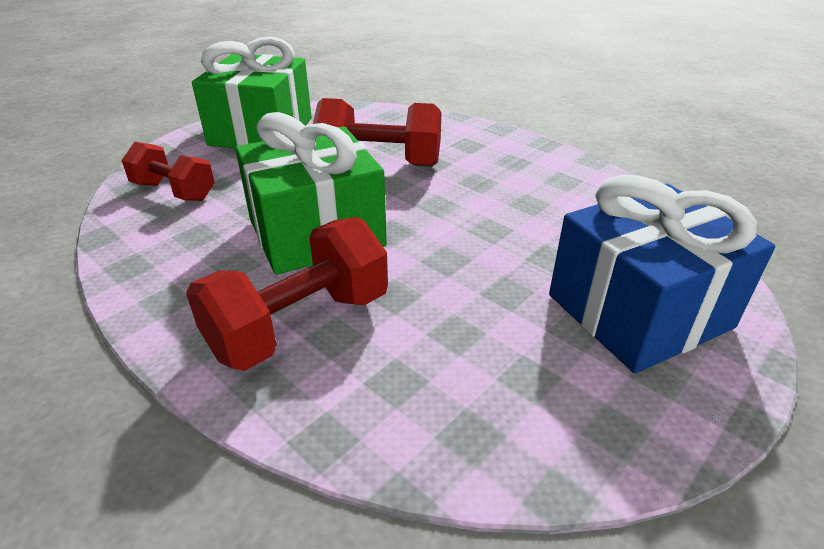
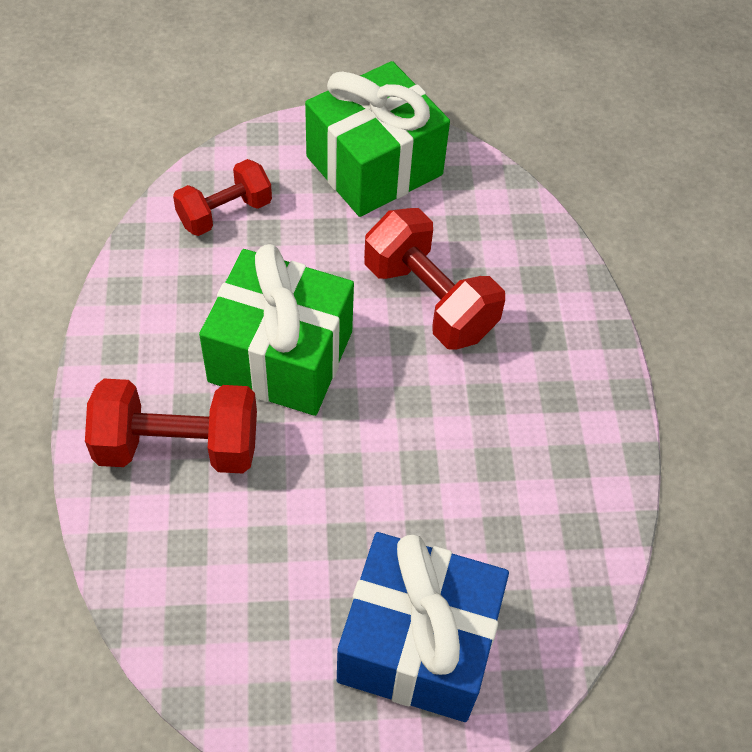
camera: 40 degrees right, 20 degrees up
(174, 191) = (225, 213): red dumbbell -> red dumbbell turned 75 degrees clockwise

